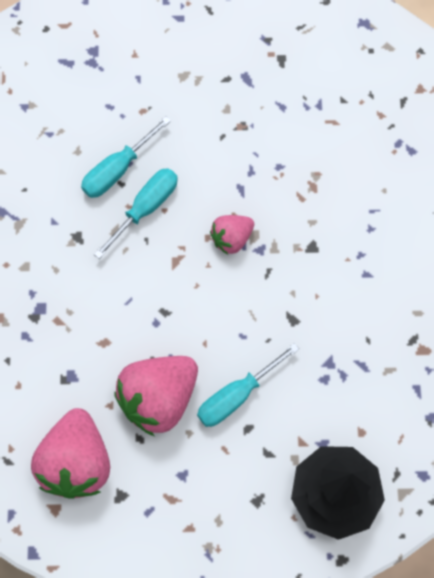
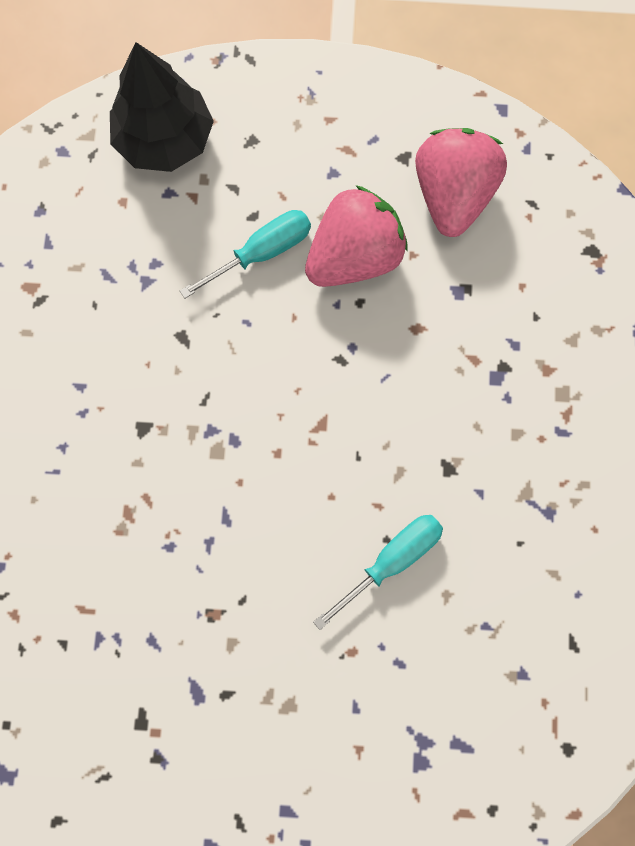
camera: 175 degrees left, 5 degrees up
(145, 208) = (356, 500): turquoise screwdriver -> none
(231, 238) = (246, 448): pink strawberry -> none

